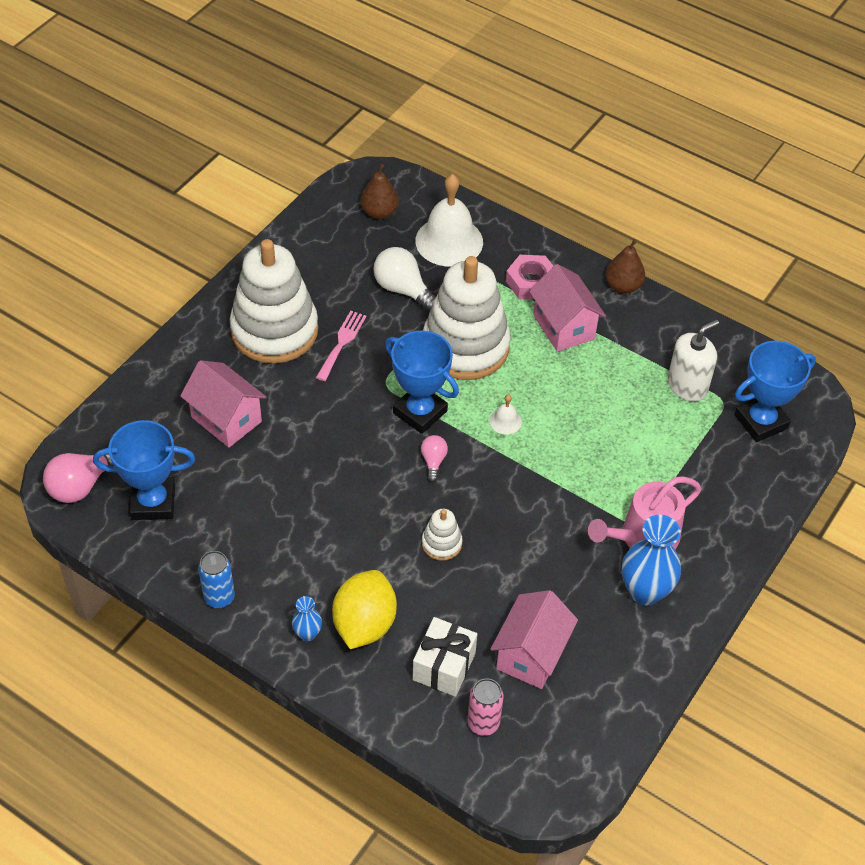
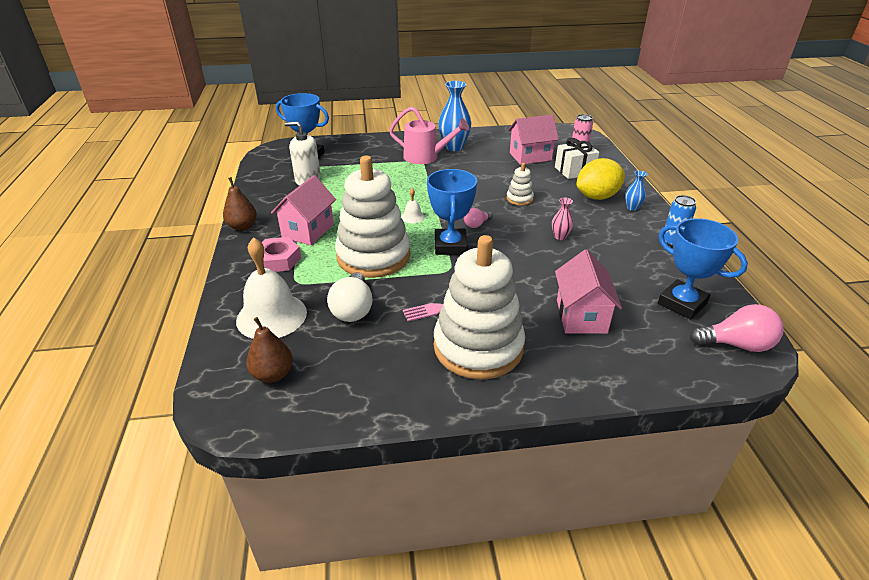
camera: 130 degrees left, 15 degrees down
(336, 511) = (560, 236): none -> pink vase

